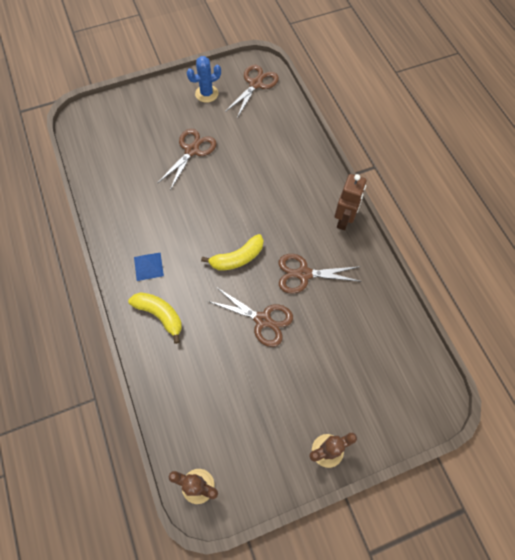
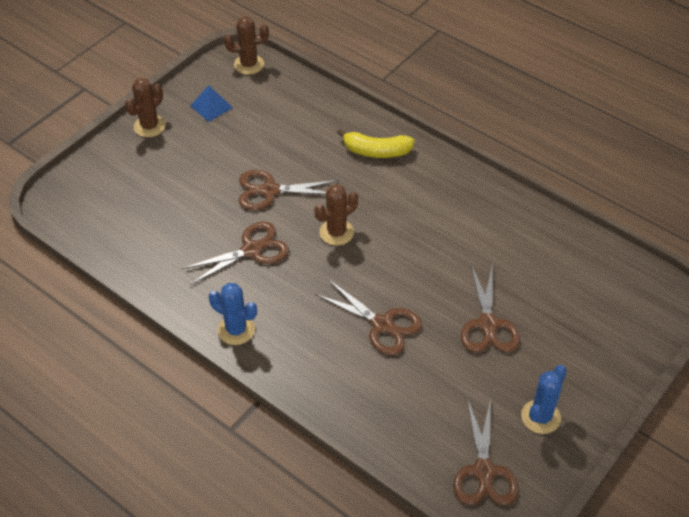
camera: 150 degrees right, 15 degrees down
(148, 266) = (425, 184): blue pyramid -> blue pyramid (211, 106)
(237, 258) = (336, 232): yellow banana -> brown cactus
(252, 180) = (382, 325): none -> brown scissors
(344, 220) = (236, 330): brown robot -> blue cactus

